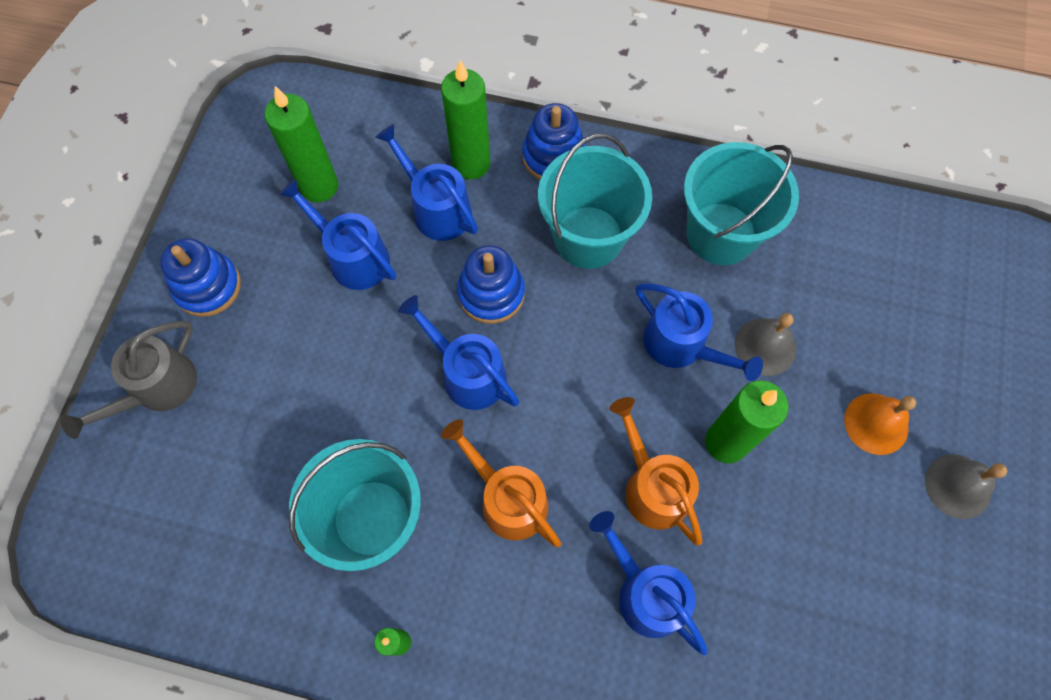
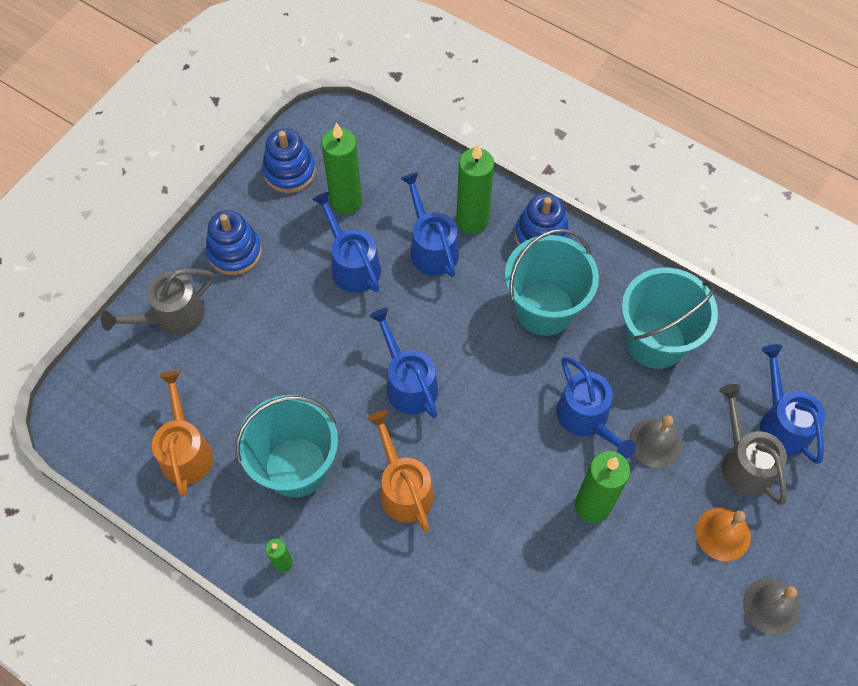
camera: 20 degrees right, 5 degrees down
(491, 293) = (449, 328): blue stacking toy -> blue stacking toy (289, 171)
(645, 592) = (483, 595): blue watering can -> blue watering can (781, 422)
(652, 486) = (519, 518): orange watering can -> orange watering can (185, 451)
(865, 335) = (743, 462): none -> grey watering can

